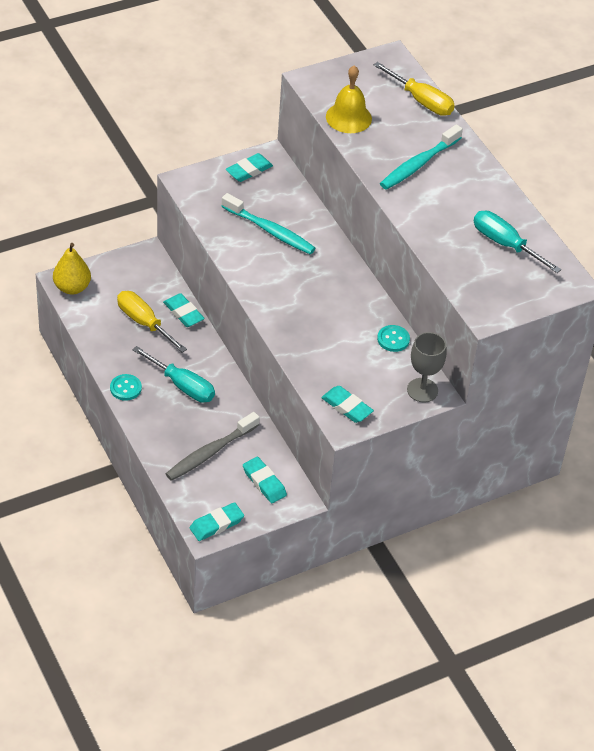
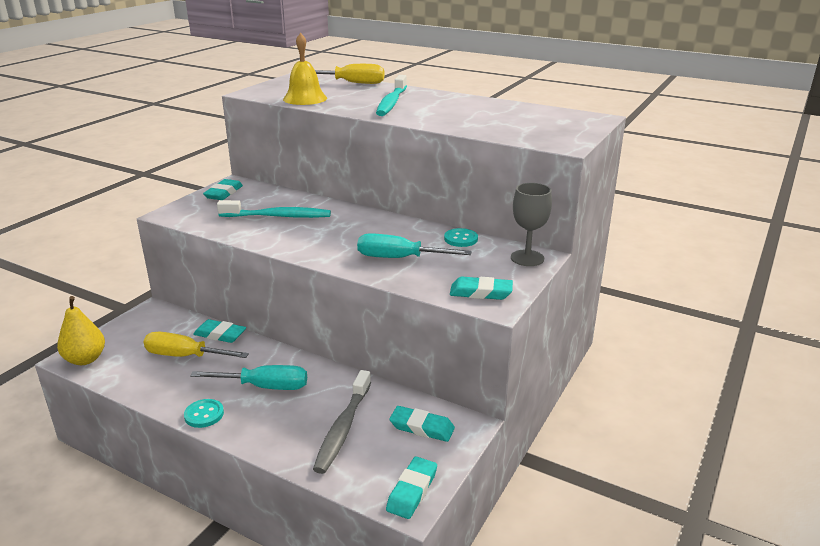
camera: 30 degrees left, 20 degrees down
(505, 244) = (516, 115): turquoise screwdriver -> turquoise screwdriver (399, 258)

